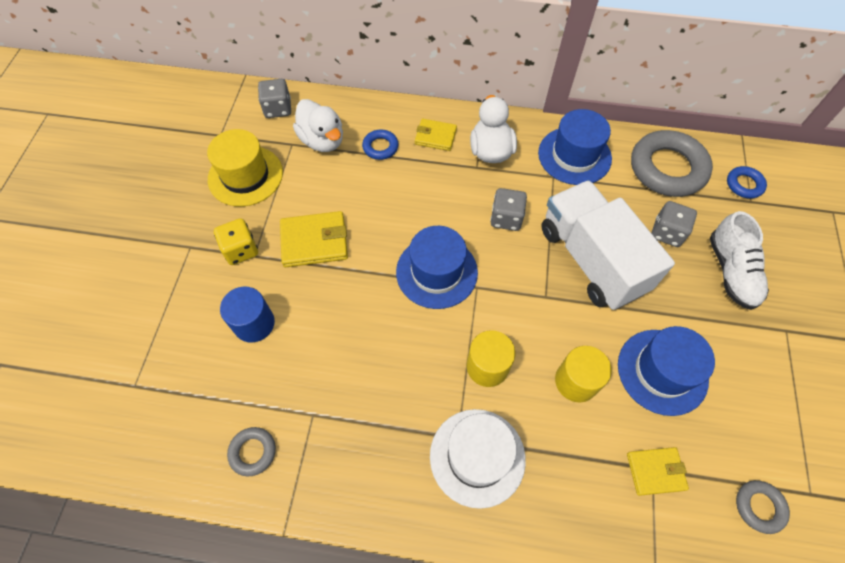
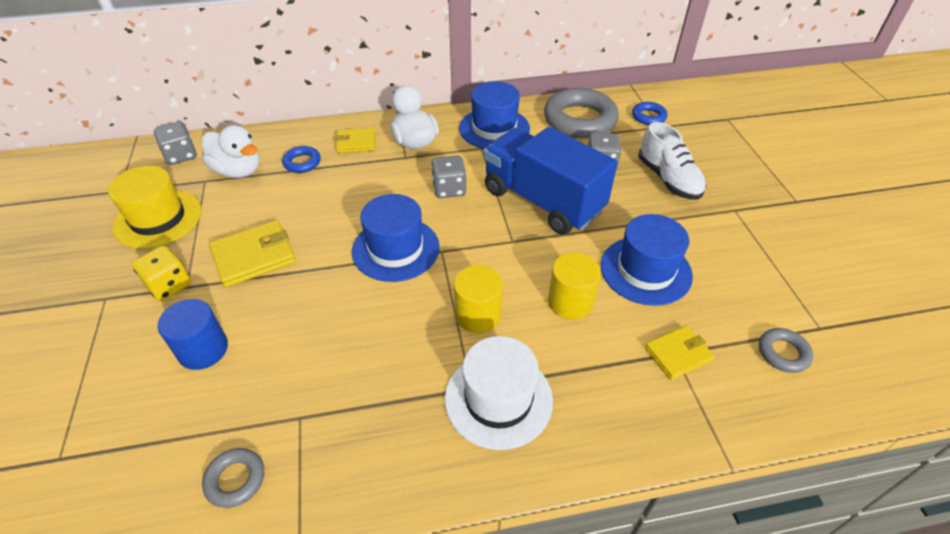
camera: 20 degrees left, 15 degrees down
(591, 259) = (542, 201): white truck -> blue truck

